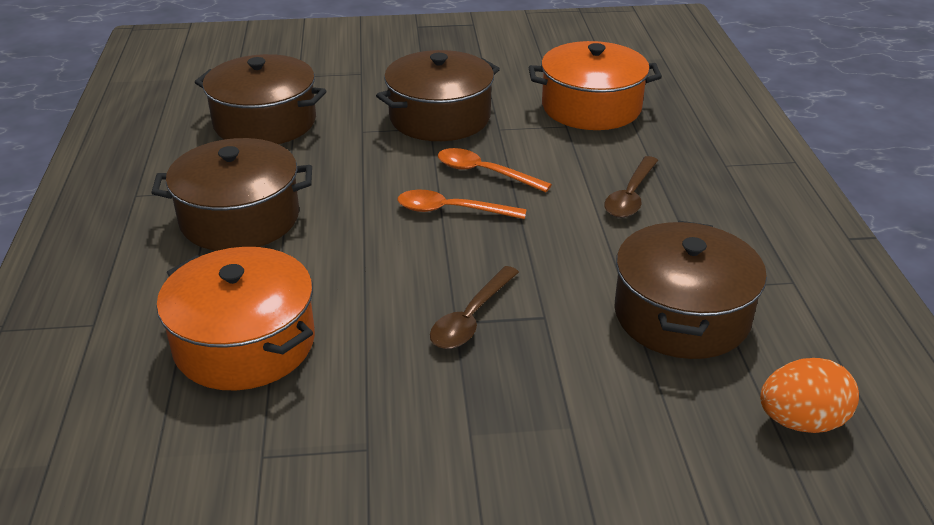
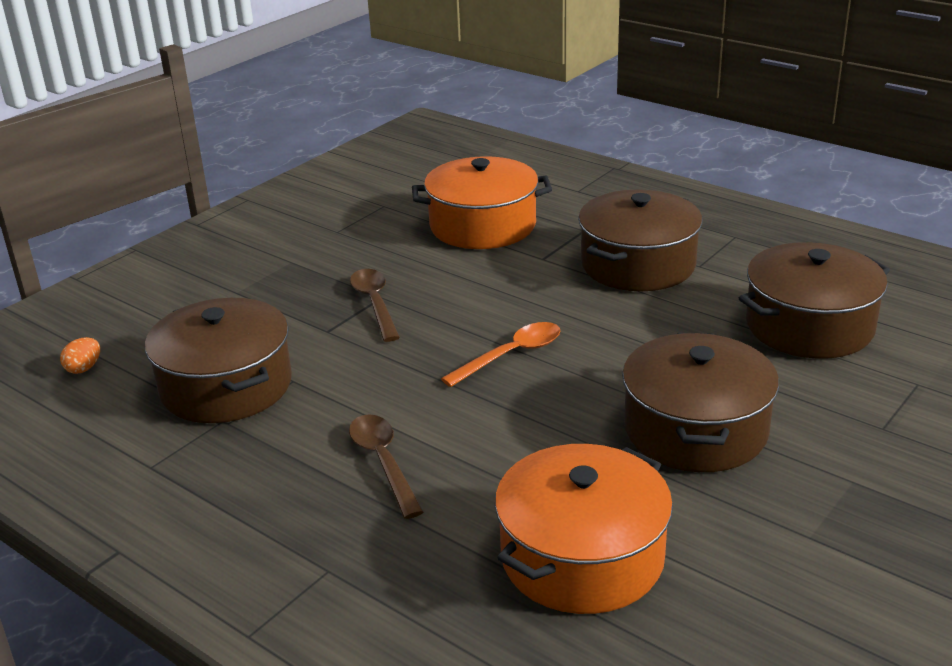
camera: 135 degrees right, 5 degrees down
(484, 173) = (545, 401): orange spoon -> none
(801, 421) = (84, 368): orange egg -> orange egg, size x0.53

